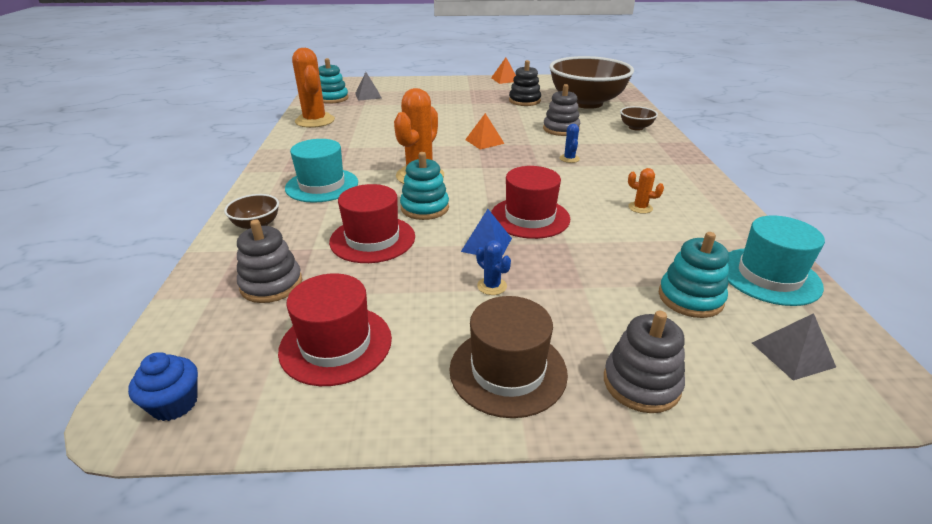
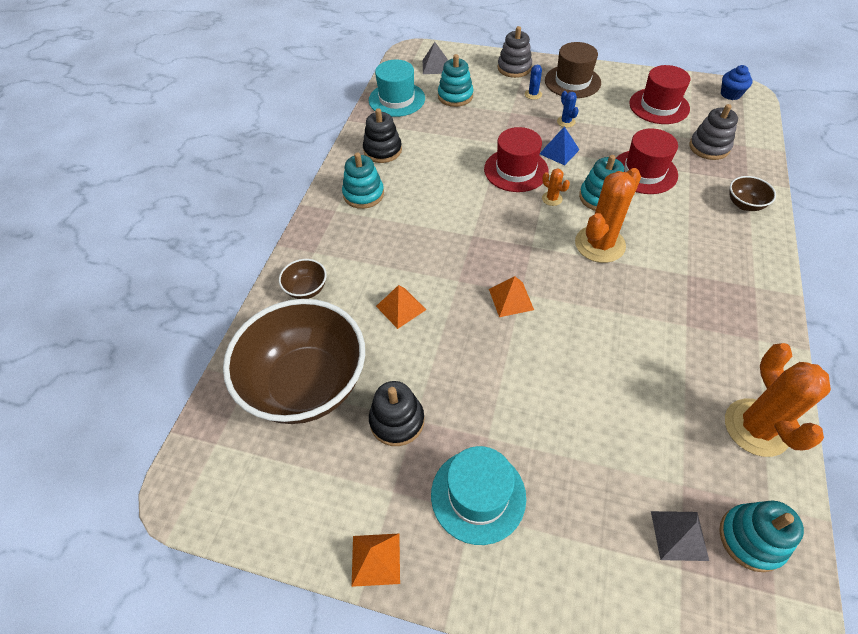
camera: 160 degrees left, 20 degrees up
(322, 185) = (701, 249): turquoise hat -> turquoise hat (478, 495)
(561, 129) = (401, 307): grey stacking toy -> orange pyramid
(569, 158) = (433, 241): blue cactus -> blue cactus (533, 94)
(640, 208) = (422, 163): orange cactus -> orange cactus (552, 199)
(667, 176) = (363, 194): none -> turquoise stacking toy
(699, 212) = (382, 150): none -> black stacking toy

